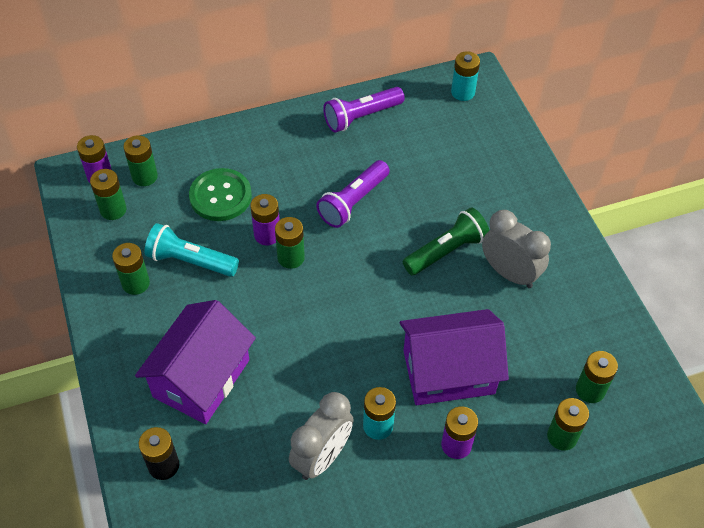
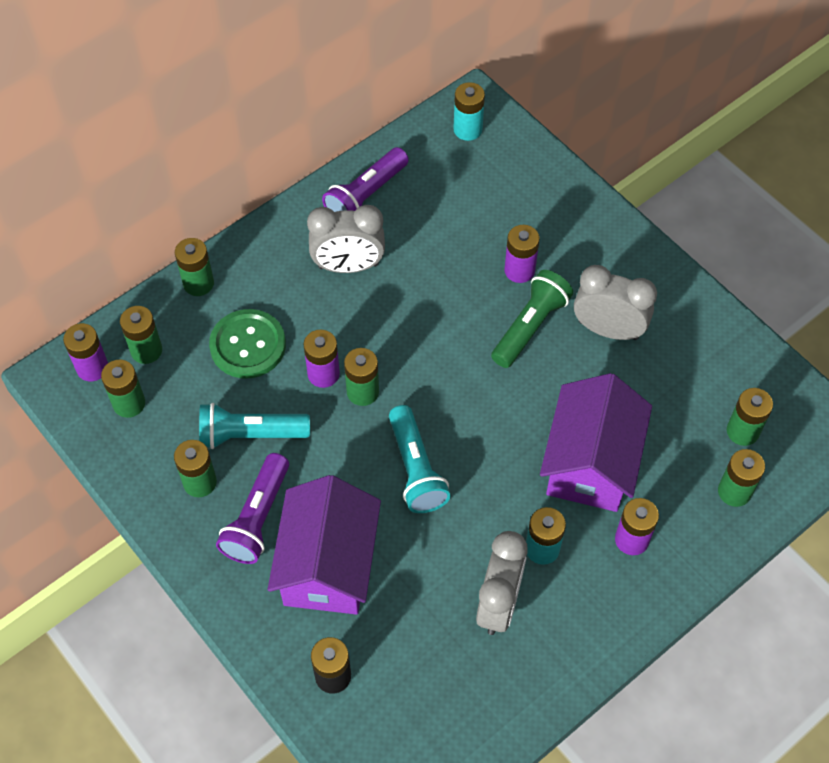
camera: 20 degrees left, 5 degrees up
(206, 141) = (198, 283): none -> green battery
(304, 329) = (415, 469): none -> turquoise flashlight
(324, 163) = (348, 266): none -> grey clock
(353, 202) = (402, 302): purple flashlight -> purple flashlight (257, 518)
(448, 372) = (590, 463): purple house -> purple house turned 45 degrees counterclockwise
(457, 206) = (519, 270): none -> purple battery

